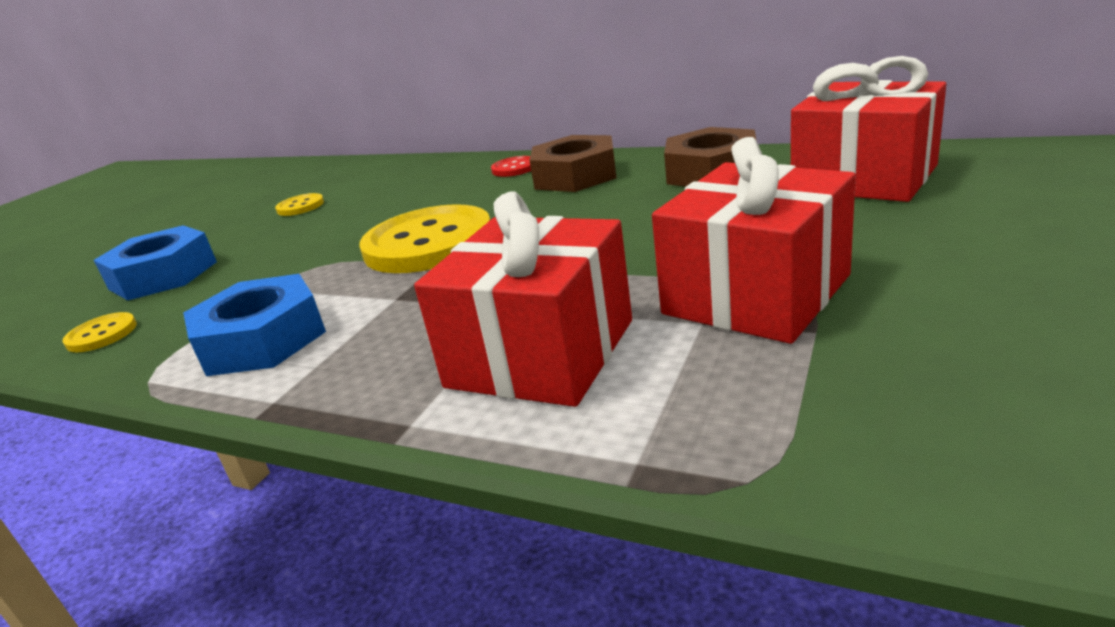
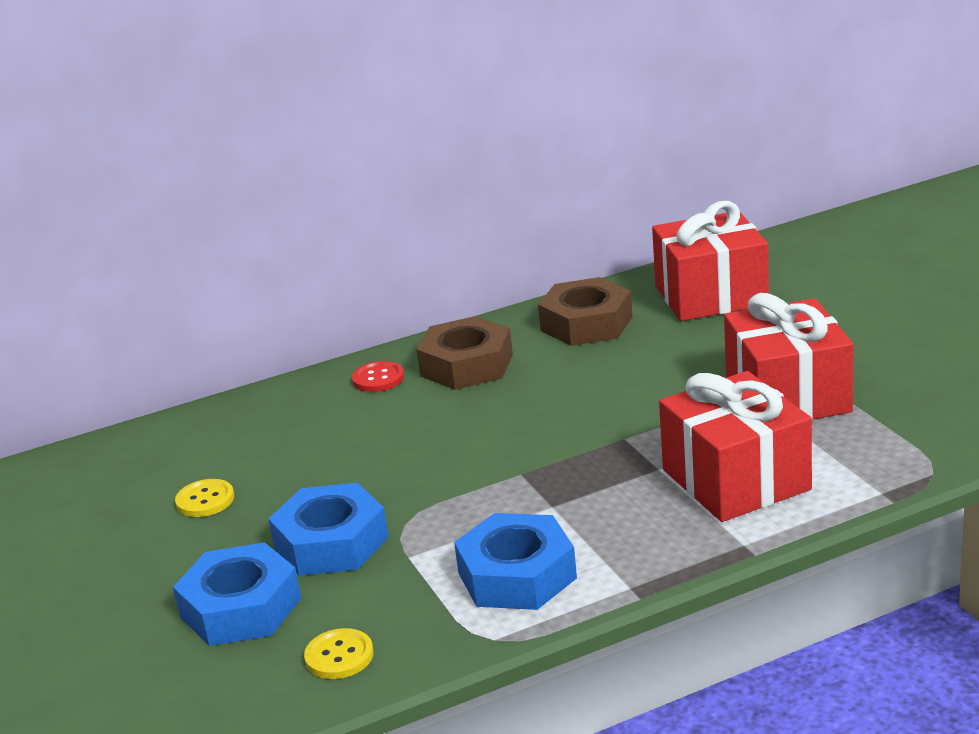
camera: 50 degrees left, 0 degrees up
(270, 258) = (331, 542): none -> blue nut
(428, 243) = (471, 465): yellow button -> none

